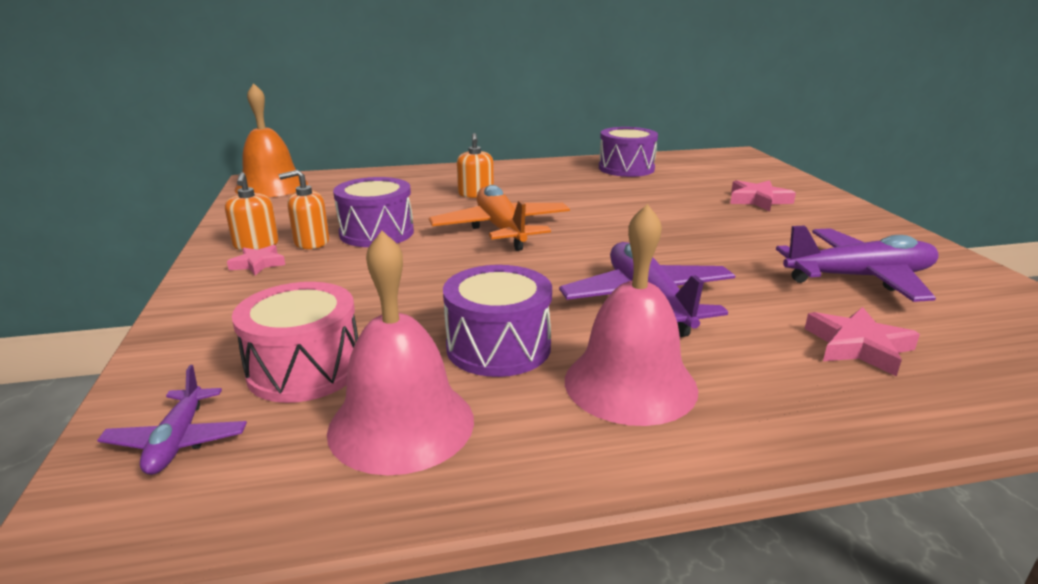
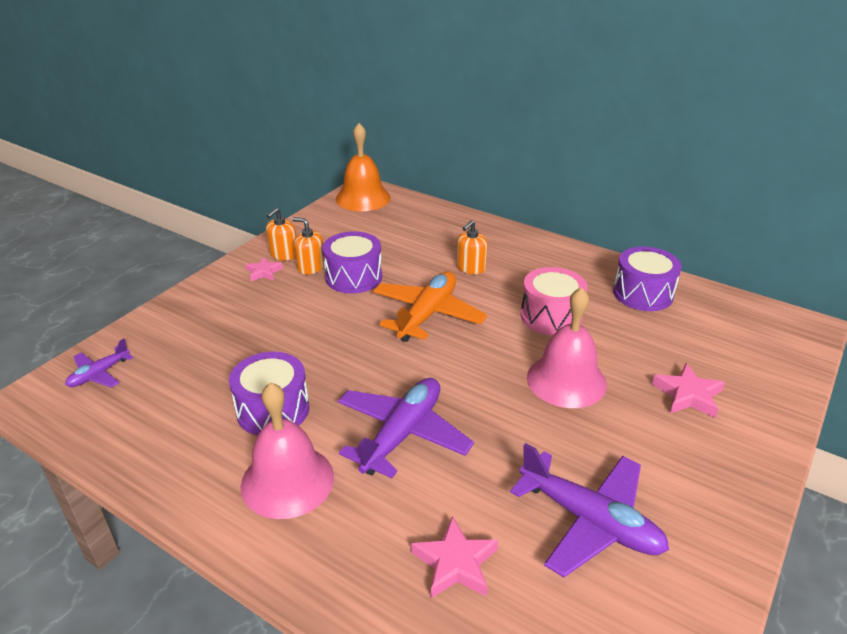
camera: 45 degrees right, 10 degrees up
(305, 369) = (183, 364): pink drum -> pink drum (551, 316)
(401, 424) = (169, 425): pink bell -> pink bell (566, 380)

